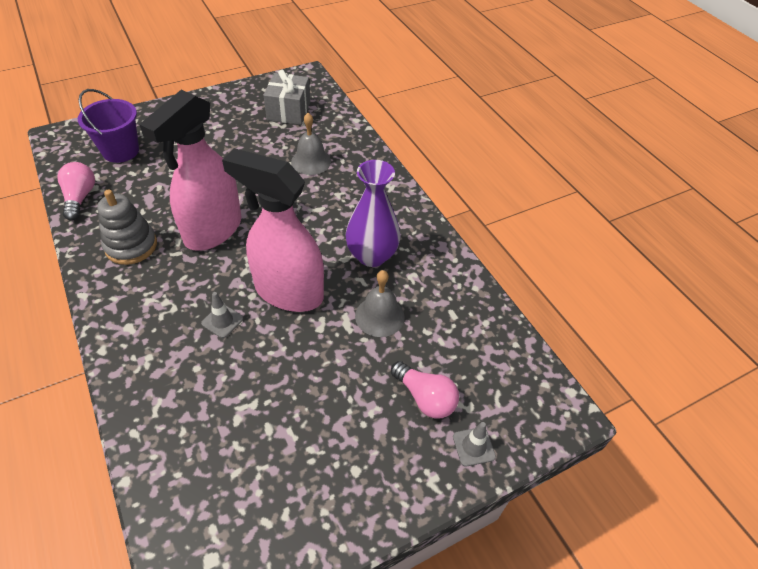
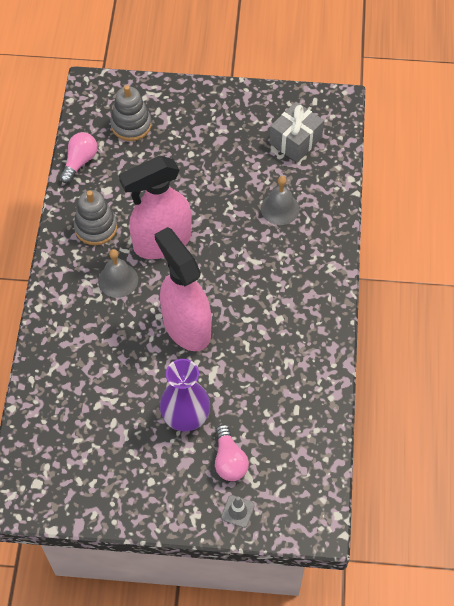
camera: 35 degrees right, 10 degrees up
(120, 151) = (131, 125): purple bucket -> grey stacking toy
(222, 321) = (127, 326): grey traffic cone -> none
(372, 255) = (269, 327): purple vase -> purple vase (185, 416)
(379, 316) = (240, 382): grey bell -> grey bell (118, 280)

